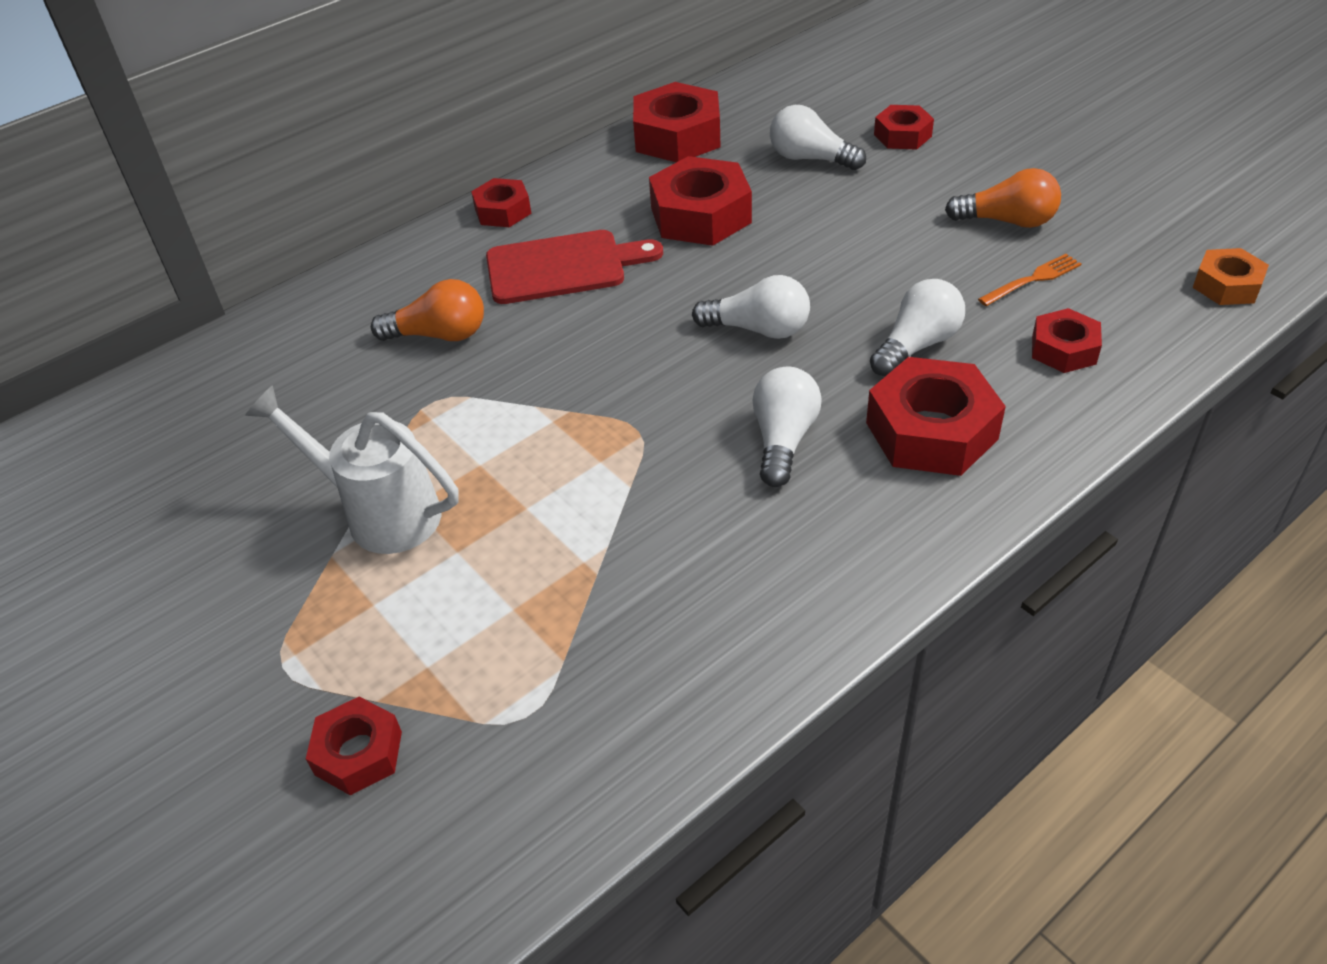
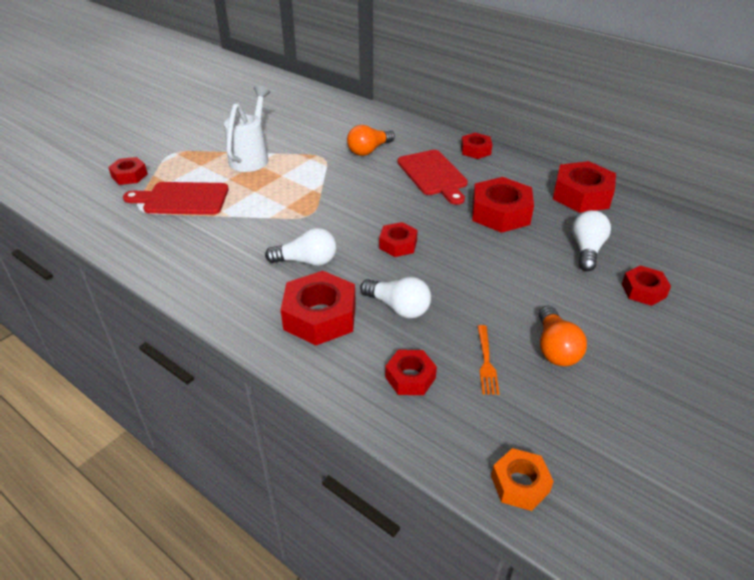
camera: 75 degrees right, 5 degrees down
(439, 335) = (369, 150): orange light bulb -> orange light bulb turned 60 degrees clockwise
(512, 634) = (182, 199): none -> red cutting board
(758, 329) = (398, 244): white light bulb -> red nut
(1032, 279) = (486, 362): orange fork -> orange fork turned 45 degrees clockwise

